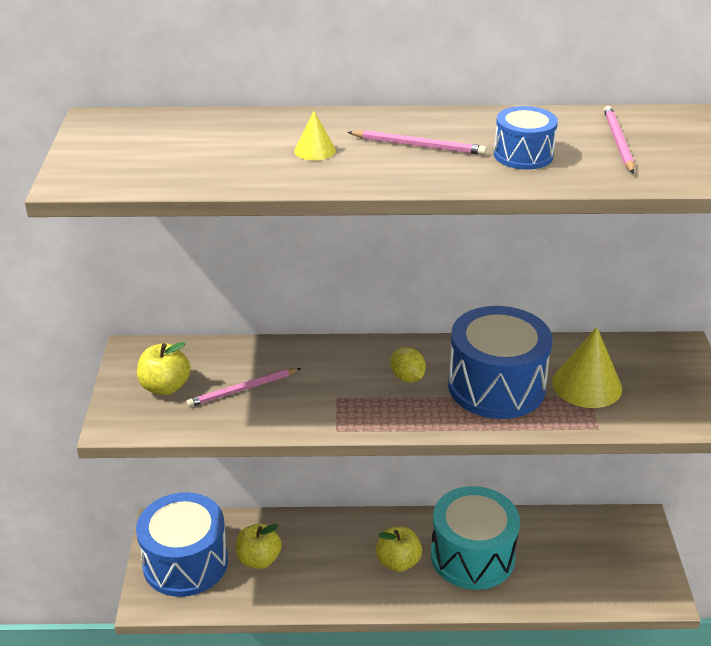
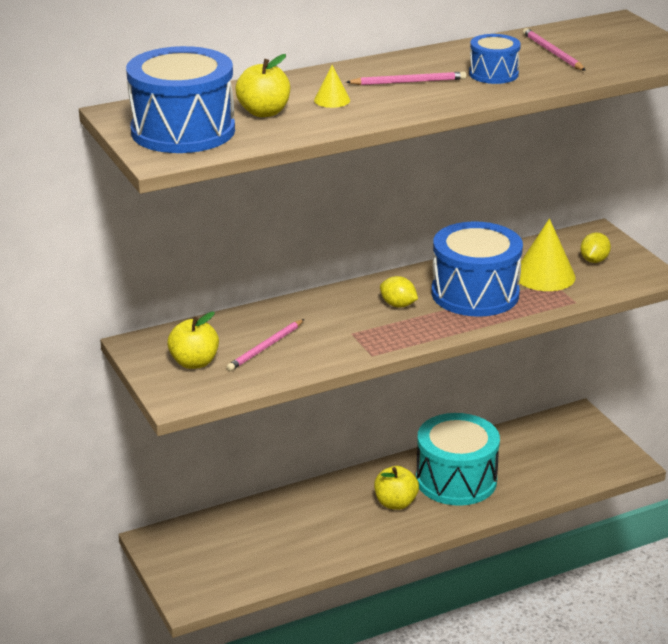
camera: 25 degrees left, 5 degrees down
(185, 563) = (201, 561): blue drum -> blue drum (183, 131)
(259, 559) = (268, 538): yellow apple -> yellow apple (264, 112)
(655, 381) = (594, 260): none -> yellow lemon

